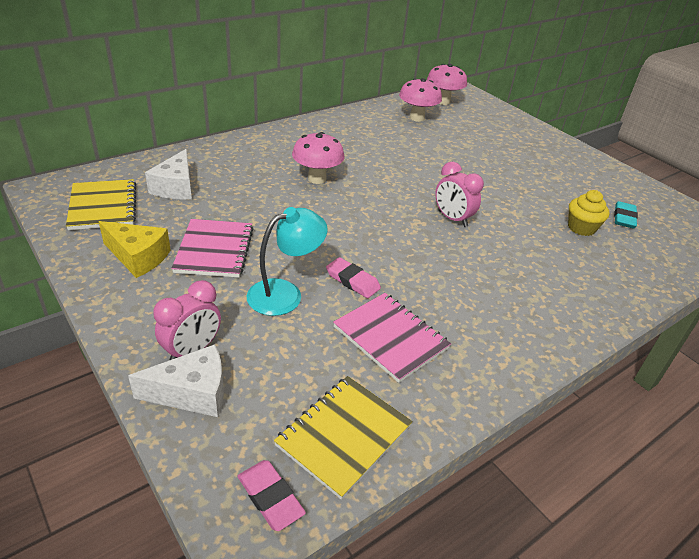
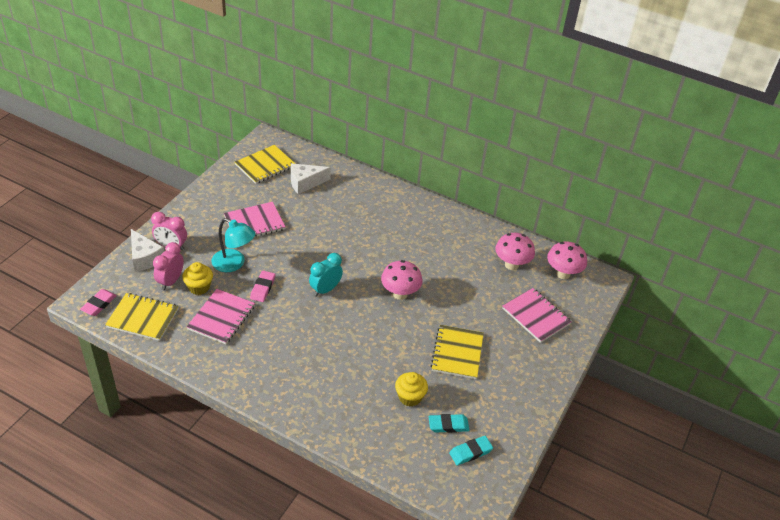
camera: 65 degrees right, 5 degrees up
(138, 257) = (229, 198): yellow cheese -> none
(311, 344) = (199, 287): none -> yellow cupcake
(317, 179) = (365, 238): pink mushroom -> pink mushroom (400, 294)
(386, 231) = (325, 289): none -> turquoise clock
(452, 219) = (366, 319): pink clock -> pink clock (170, 281)
(491, 129) = (536, 316): none -> pink notebook
(525, 181) = (457, 353): none -> yellow notebook
(660, 217) = (470, 452): none -> turquoise eraser

